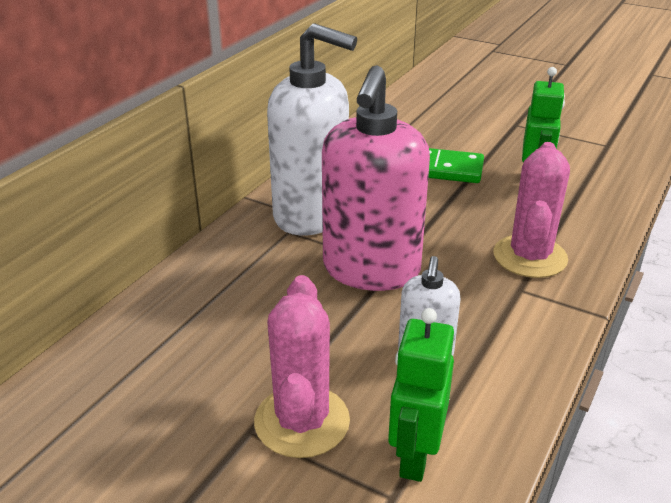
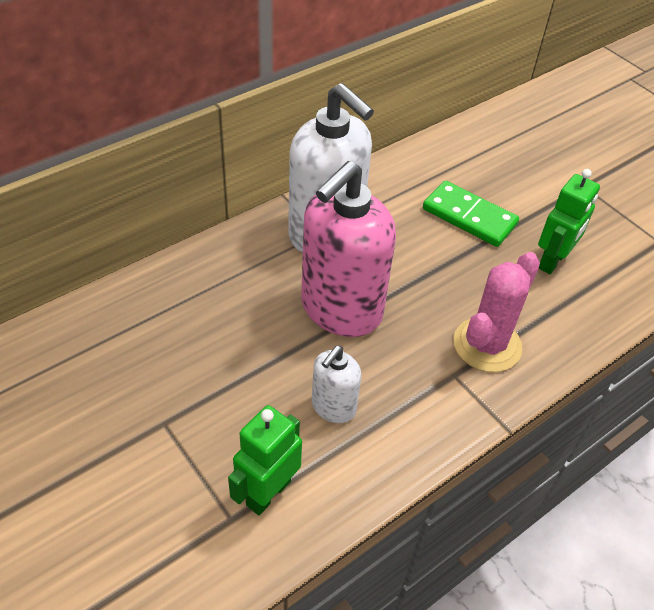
camera: 20 degrees right, 15 degrees up
(302, 421) = (204, 430): pink cactus -> none

